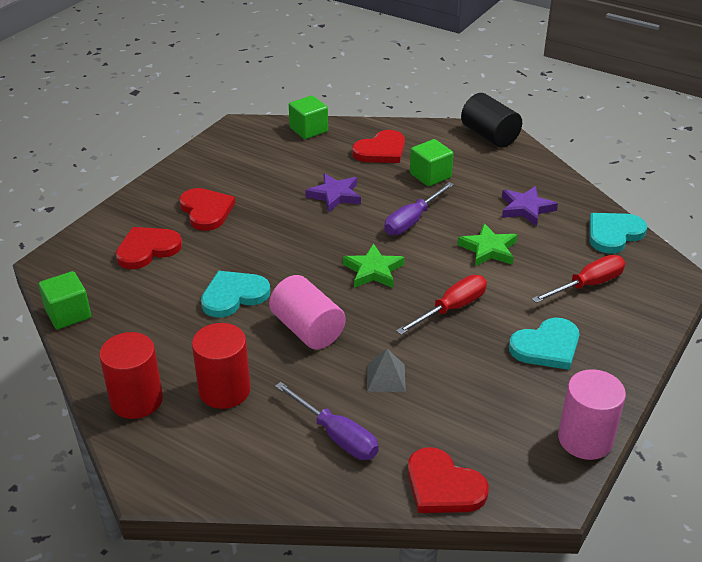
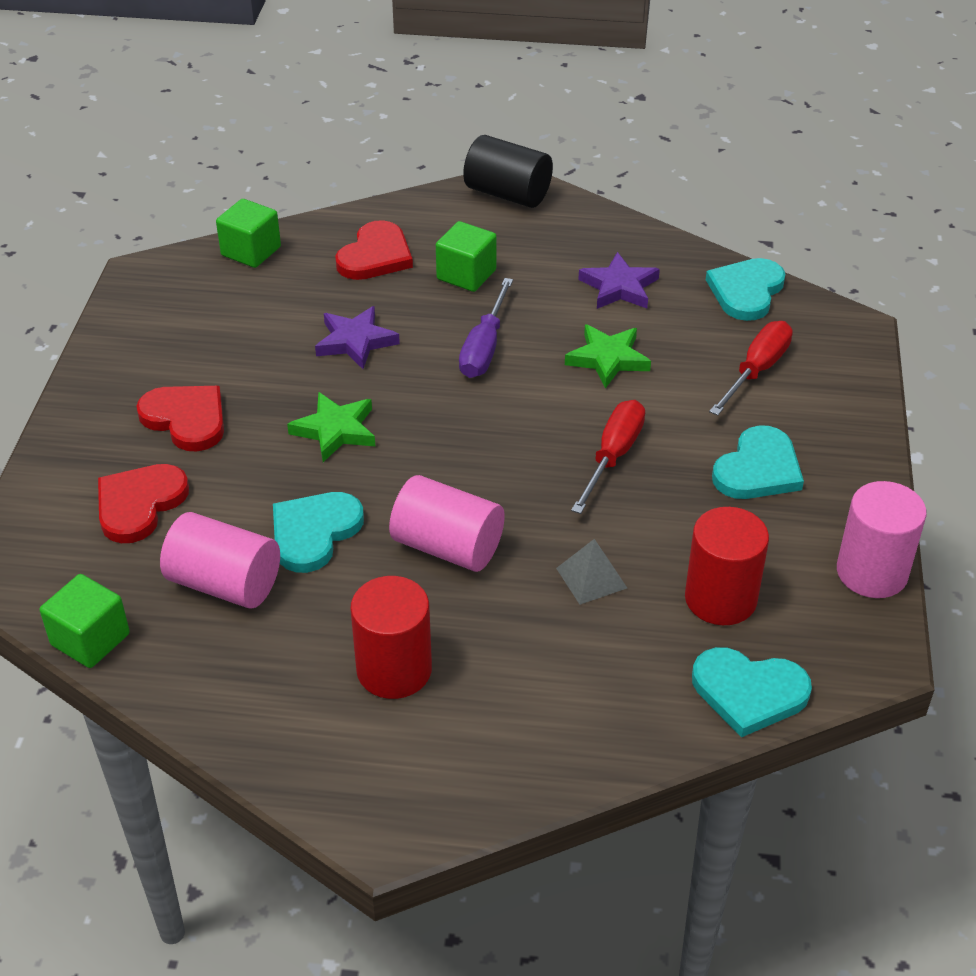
camera: 25 degrees left, 5 degrees up
(136, 400) = (282, 727): red cylinder -> red cylinder (720, 598)
(162, 308) = (224, 584): none -> pink cylinder
(336, 435) = (580, 677): purple screwdriver -> none
(373, 270) = (479, 435): green star -> green star (335, 430)
(443, 486) = (749, 692): red heart -> turquoise heart

